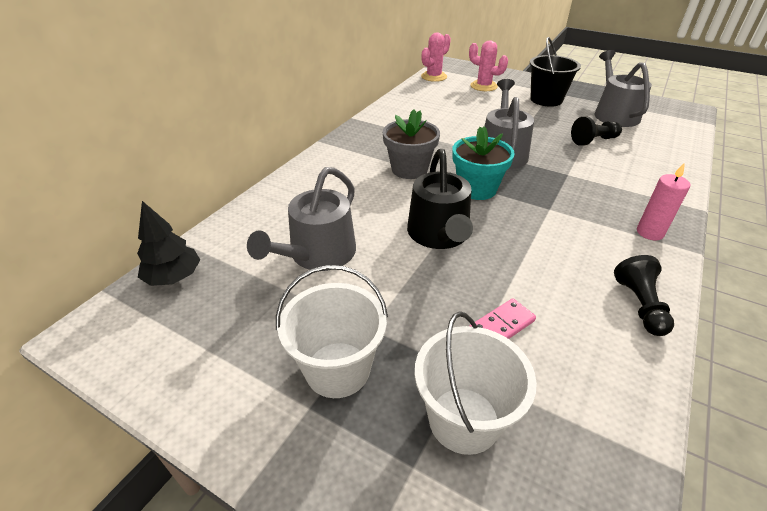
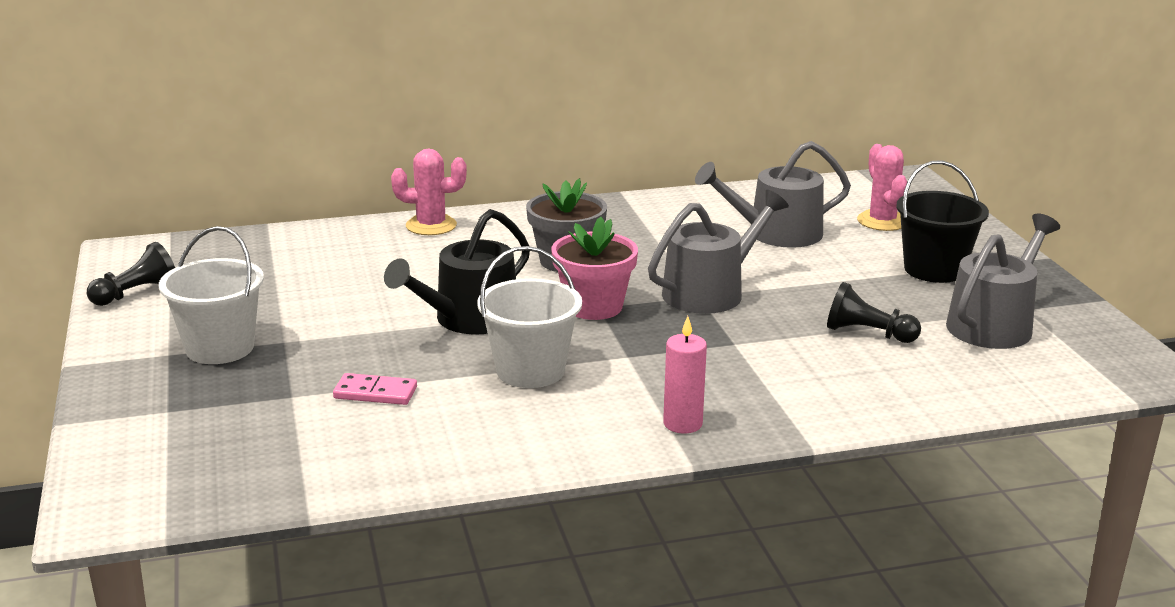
camera: 45 degrees right, 15 degrees down
(174, 277) = (223, 246): black tree -> none
(318, 254) = (343, 282): grey watering can -> grey watering can (776, 233)
(434, 77) = (838, 185): pink cactus -> pink cactus (431, 225)
(464, 419) = (238, 413): white bucket -> white bucket (530, 371)
(477, 189) = (594, 307): turquoise flower pot -> pink flower pot
(640, 305) = (519, 450): black pawn -> black pawn (136, 293)

